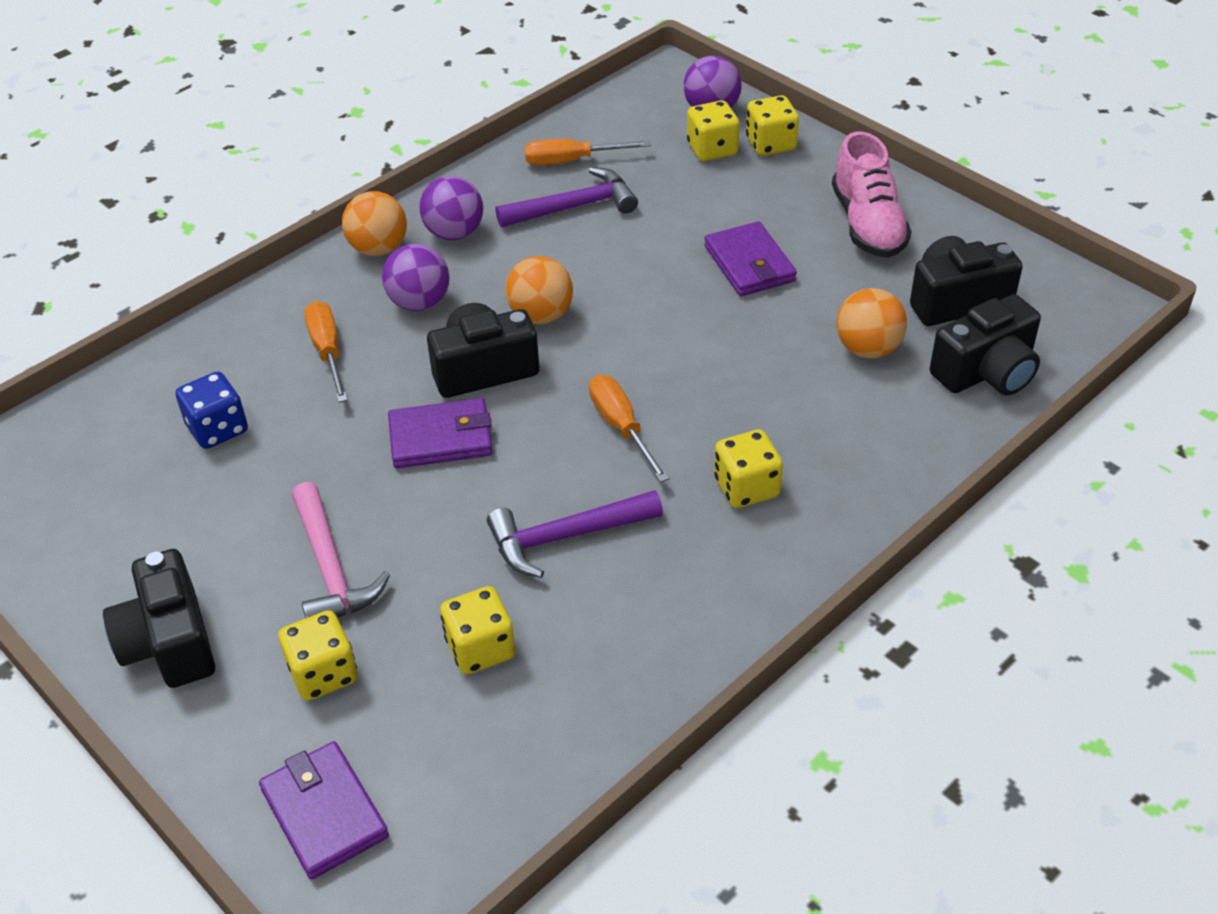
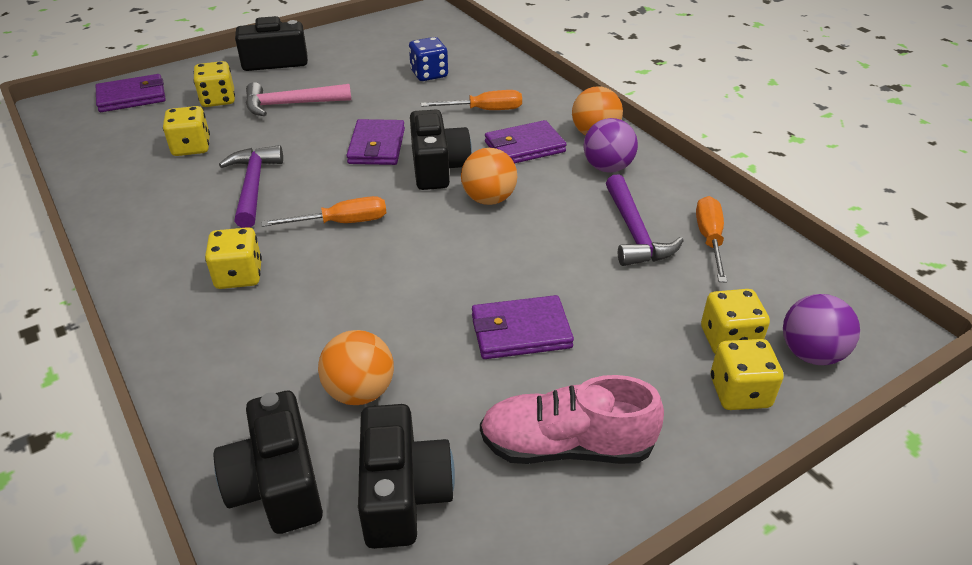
camera: 100 degrees right, 5 degrees down
(419, 302) = (524, 147): purple ball -> purple wallet

